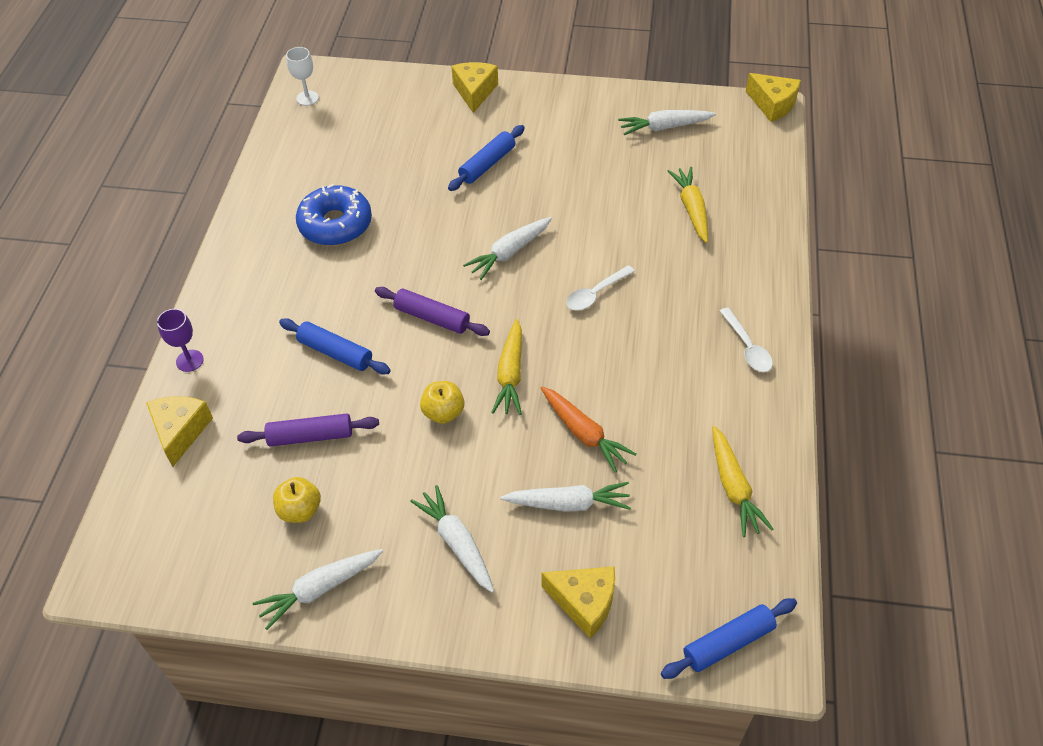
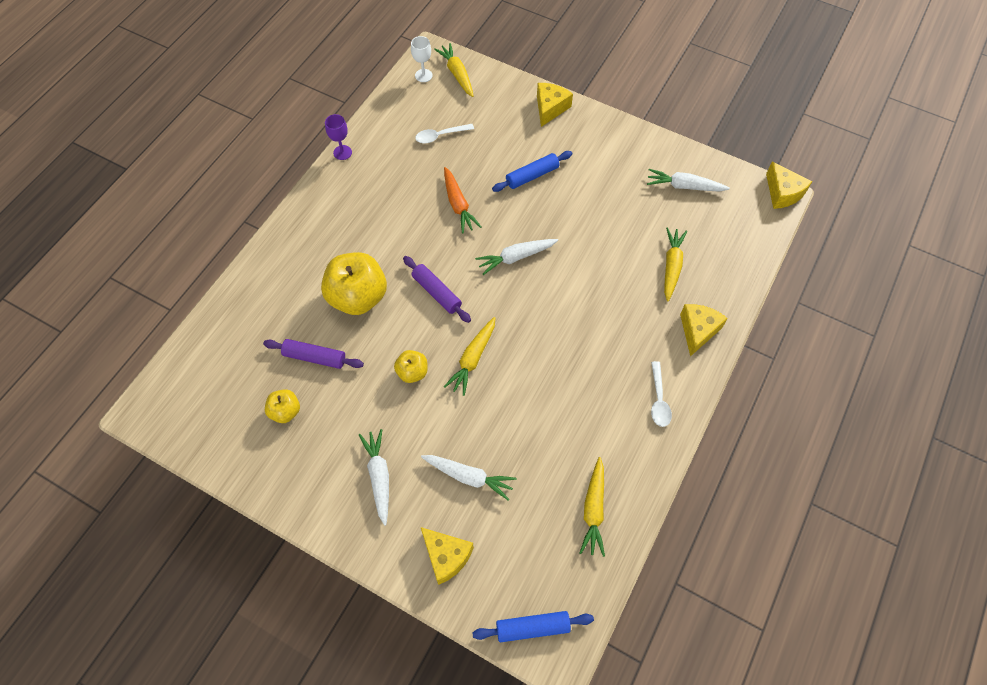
camera: 20 degrees right, 10 degrees up
(180, 431) = (231, 322): yellow cheese -> yellow cheese (698, 331)
(189, 361) = (258, 268): purple goblet -> purple goblet (342, 152)
(320, 589) = (275, 475): white carrot -> none
(335, 224) = (400, 191): blue donut -> none
(335, 352) = (358, 297): blue rolling pin -> yellow apple
(347, 86) = (457, 74): none -> yellow carrot
(584, 433) = (504, 426): orange carrot -> orange carrot (458, 205)
(595, 293) = (564, 314): white spoon -> white spoon (440, 136)

